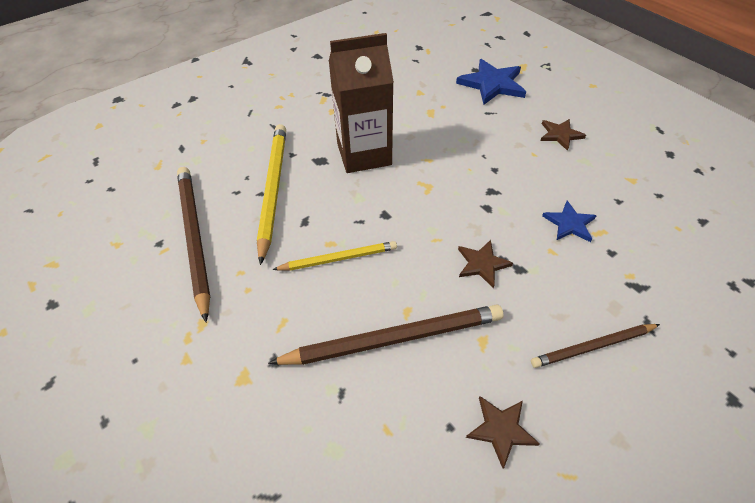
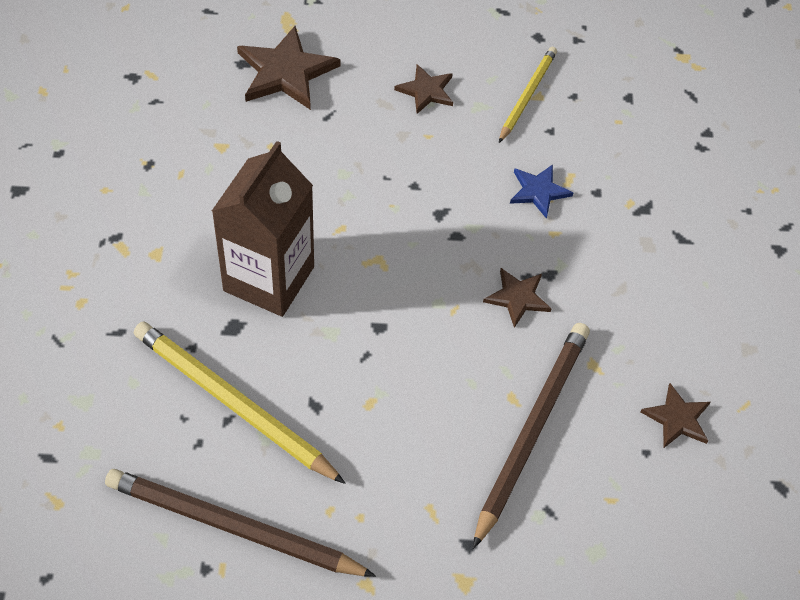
camera: 55 degrees left, 5 degrees up
(338, 258) = (397, 409): yellow pencil -> yellow pencil (527, 95)
(492, 84) = (285, 72): blue star -> brown star
(593, 347) = (666, 293): brown pencil -> none

